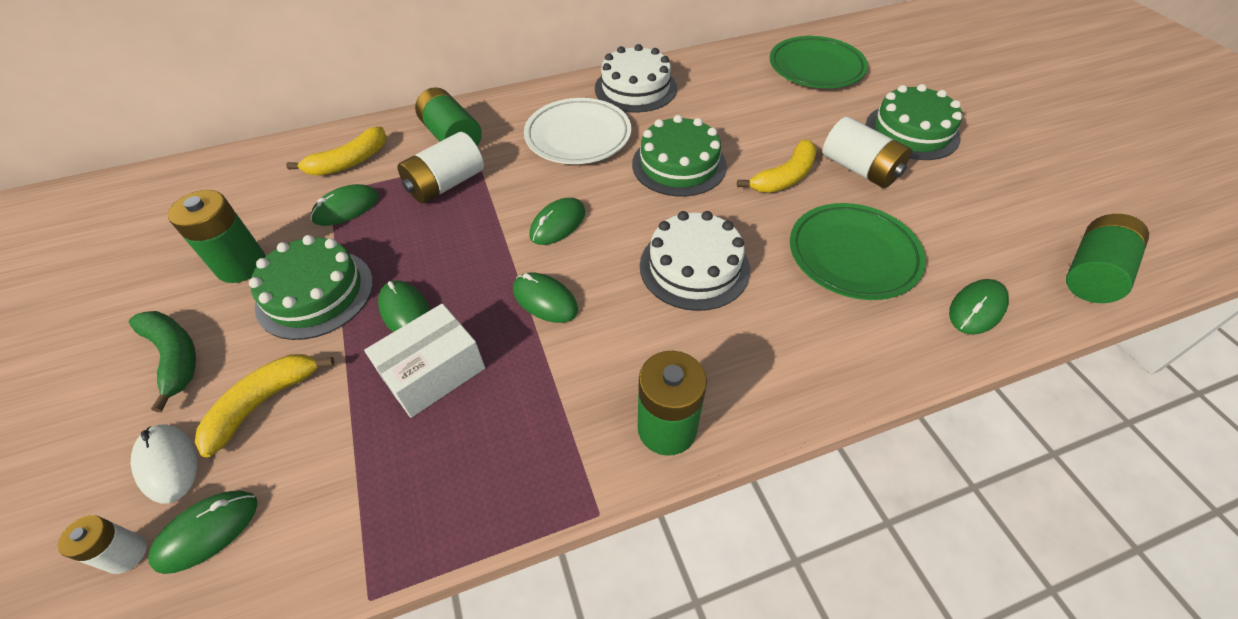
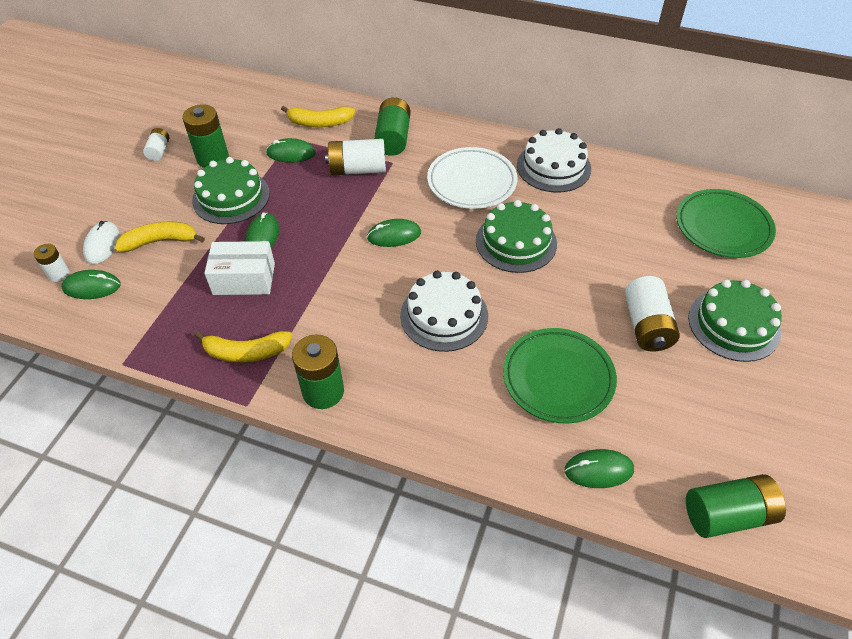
camera: 40 degrees right, 0 degrees up
(147, 298) = (159, 151): none -> white battery
(174, 357) = (145, 192): green banana -> none
(545, 300) = (337, 277): green mouse -> none
(784, 177) = (580, 296): yellow banana -> yellow banana (246, 352)

